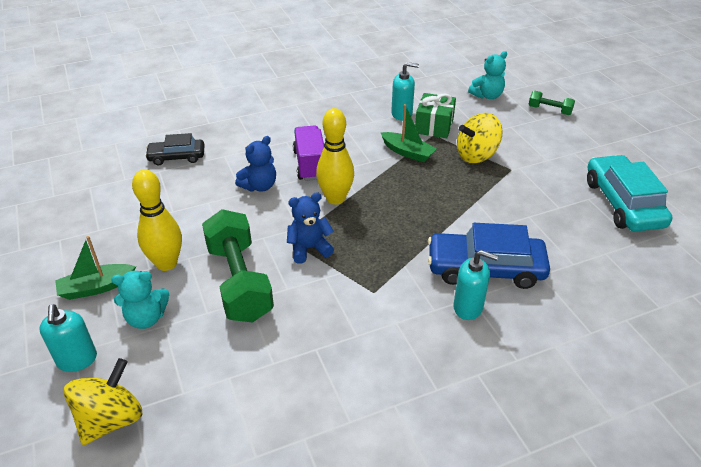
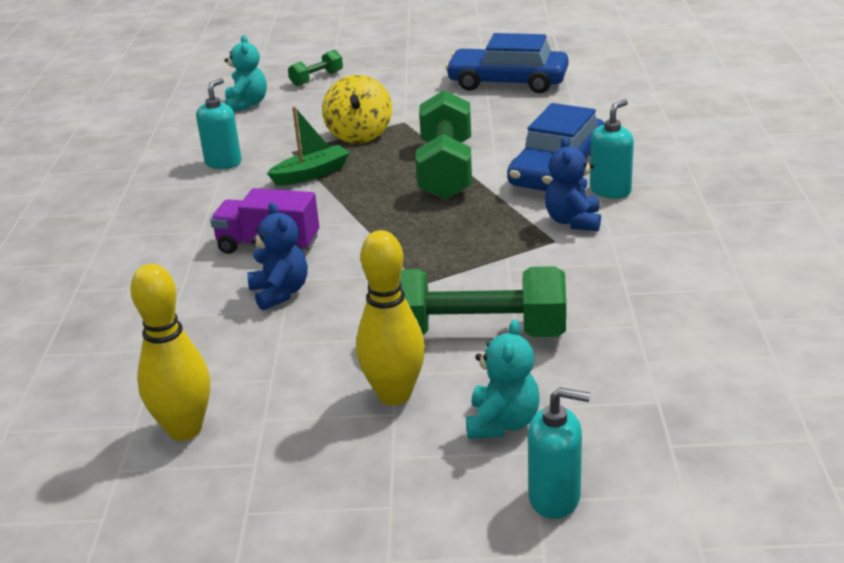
camera: 65 degrees left, 10 degrees down
(96, 287) = (403, 471): green boat -> none
(111, 419) = (682, 468): yellow spinning top -> none
(177, 157) = (126, 363): black car -> none
(309, 248) = (447, 272): blue teddy bear -> blue teddy bear (573, 221)
(335, 198) = (361, 238): yellow bowling pin -> yellow bowling pin (185, 429)
(434, 126) = (274, 147): green gift -> none
(449, 210) = (446, 170): none -> green dumbbell
(623, 203) = (507, 82): turquoise car -> blue car

